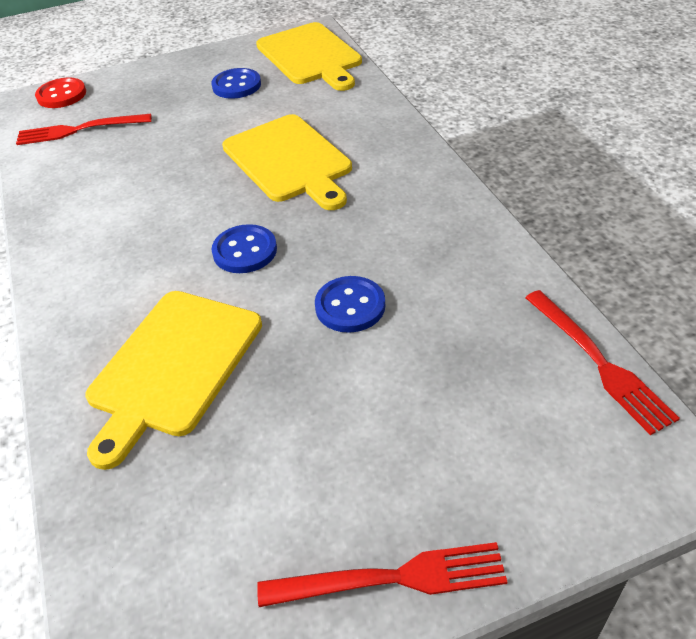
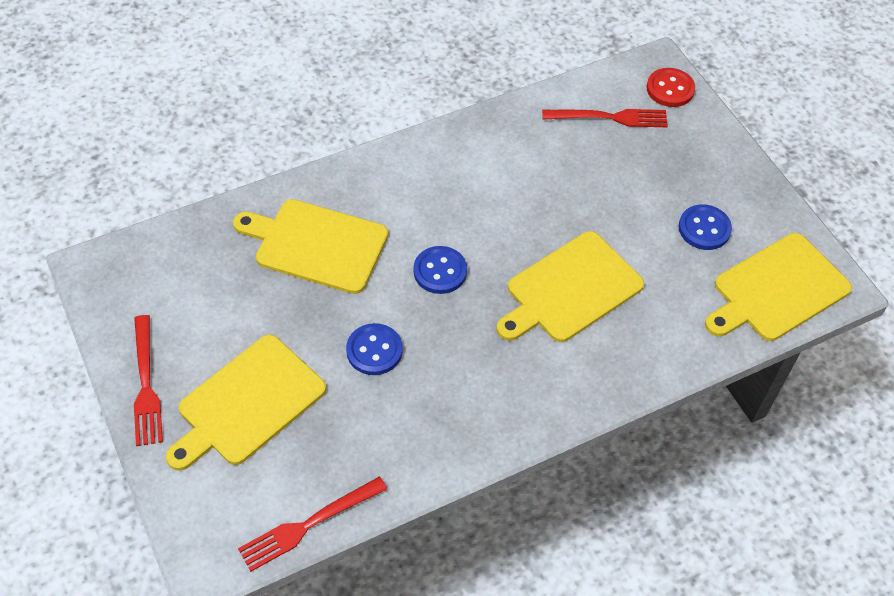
camera: 80 degrees right, 10 degrees up
(79, 130) = (610, 118): red fork -> red fork turned 105 degrees clockwise
(426, 435) = (248, 403): none -> yellow cutting board

